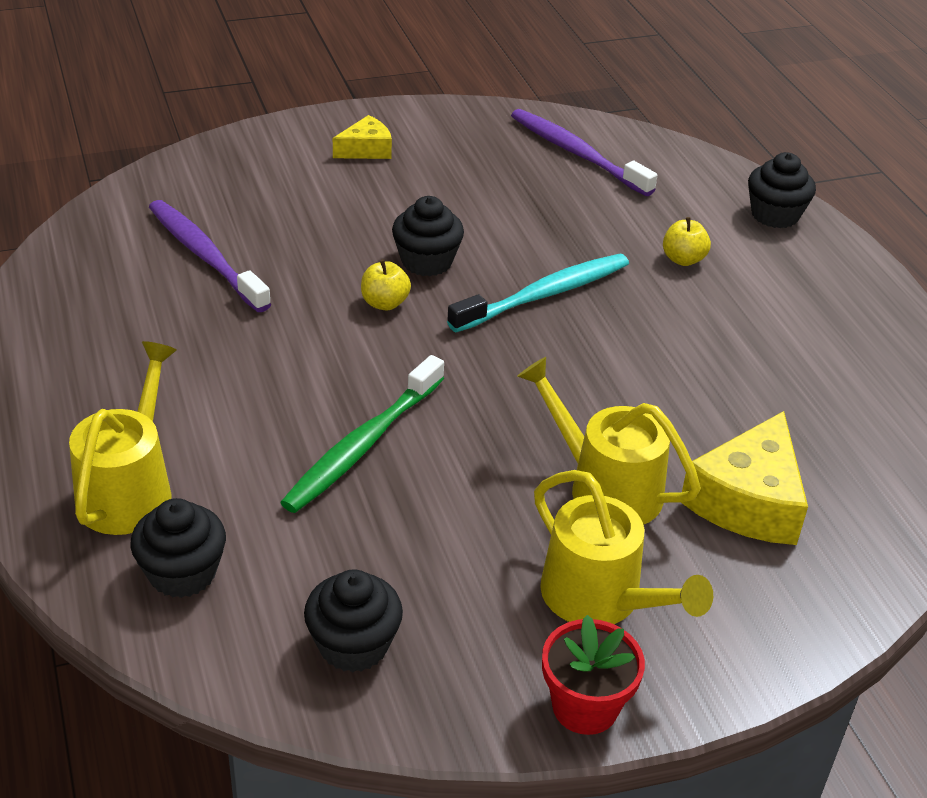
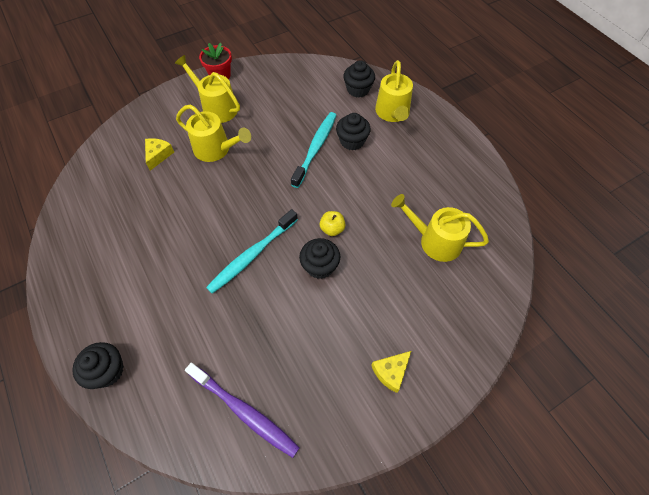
camera: 170 degrees right, 20 degrees up
(205, 256) = (435, 241): purple toothbrush -> yellow watering can
(353, 645) = (294, 79): black cupcake -> black cupcake (352, 141)
(362, 445) = (316, 148): green toothbrush -> turquoise toothbrush
(683, 259) = (173, 306): yellow apple -> none
(747, 501) = (158, 155): yellow cheese -> yellow cheese, size x0.57

